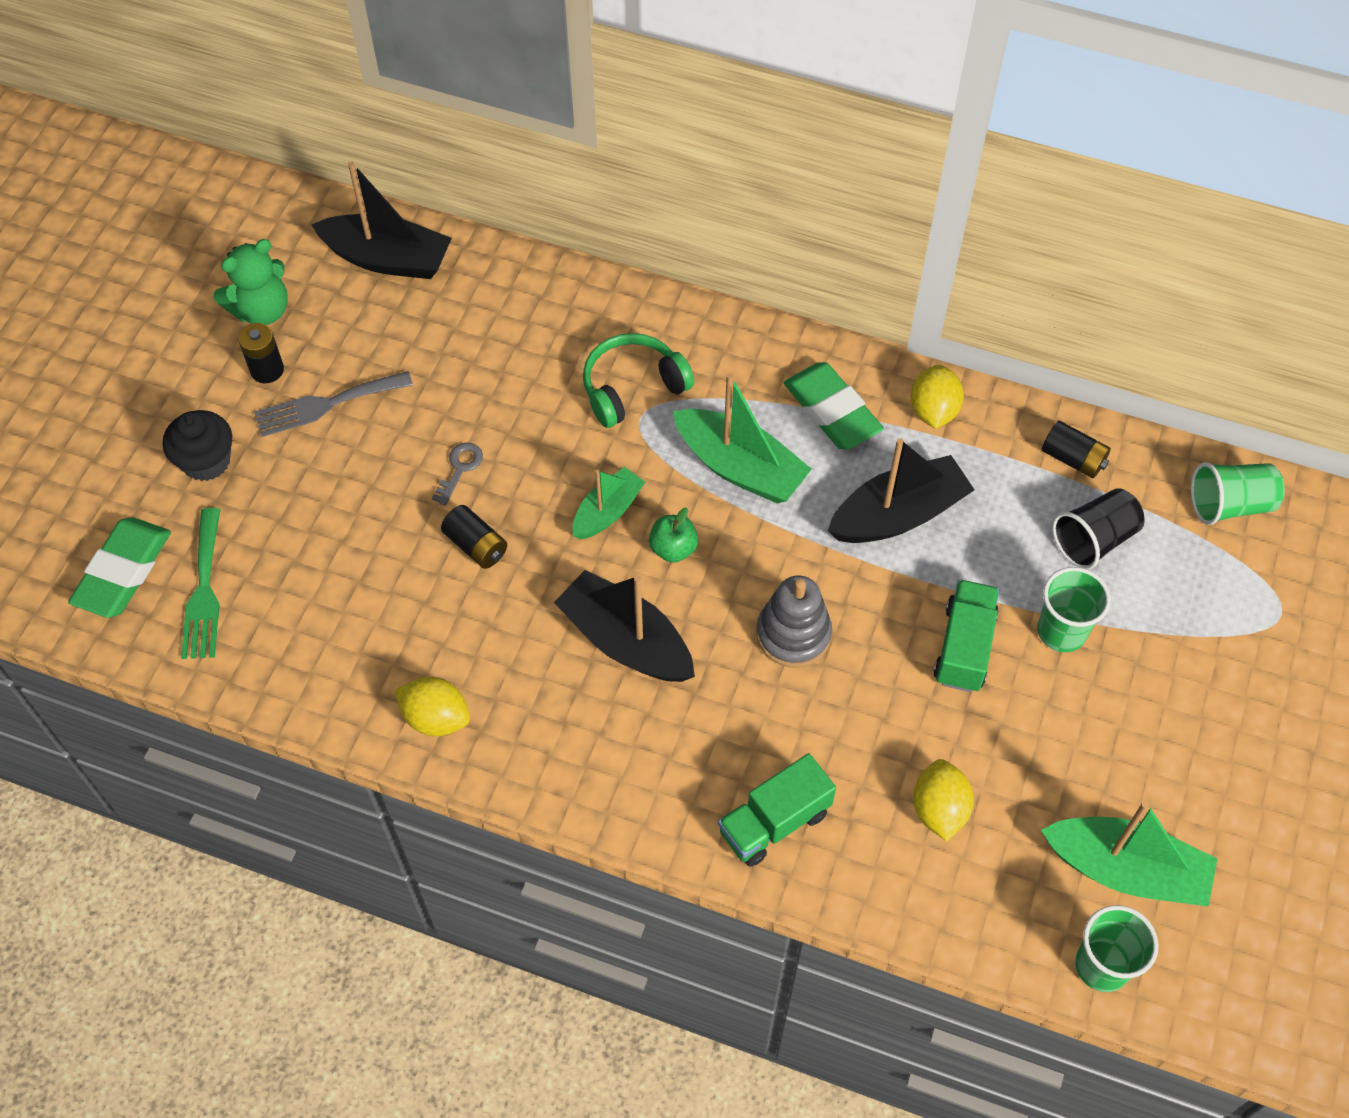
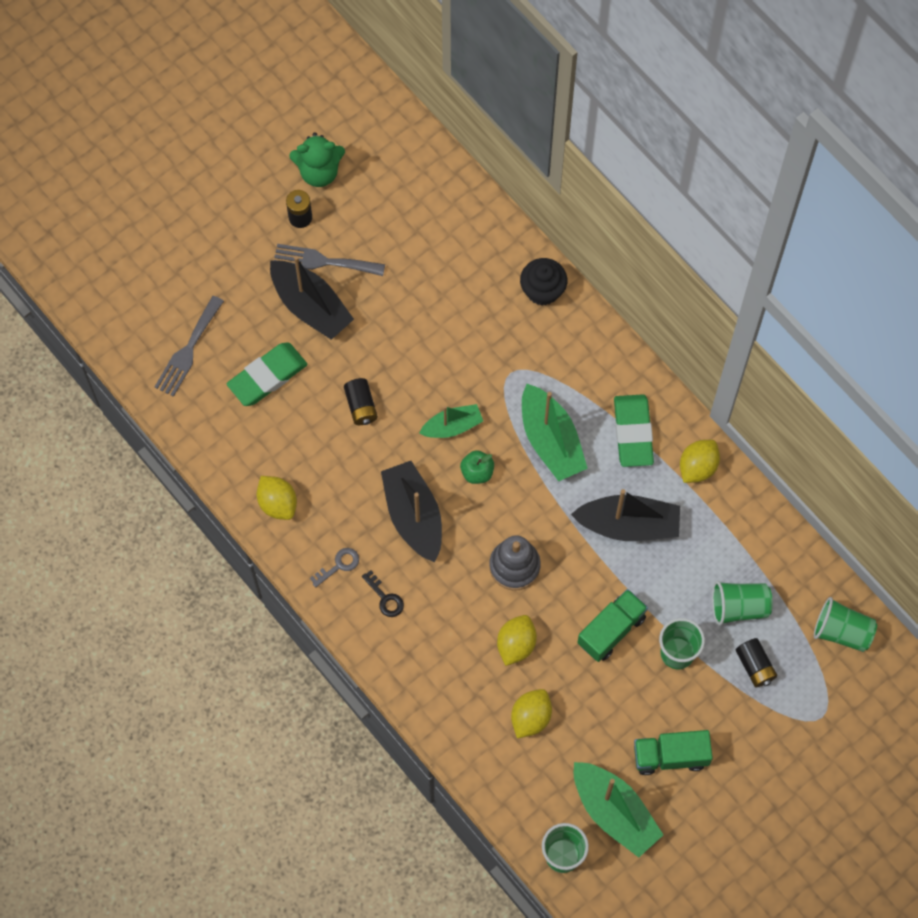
camera: 30 degrees right, 10 degrees up
(123, 571) = (148, 312): green eraser -> green eraser (267, 376)
(204, 590) = (188, 350): green fork -> grey fork
(206, 461) = (232, 263): black cupcake -> black cupcake (542, 290)
(388, 259) = (417, 174): black boat -> black boat (311, 306)
(460, 468) = (380, 349): grey key -> grey key (339, 565)
(633, 388) = (518, 350): green headphones -> none
(653, 761) = (385, 598): none -> black key
(774, 822) = (432, 672): green truck -> green truck (670, 756)
(859, 728) = (516, 644): none -> yellow lemon
(1073, 459) = (764, 547): black battery -> black battery (755, 666)
(1094, 540) = (739, 607): black cup -> green cup

